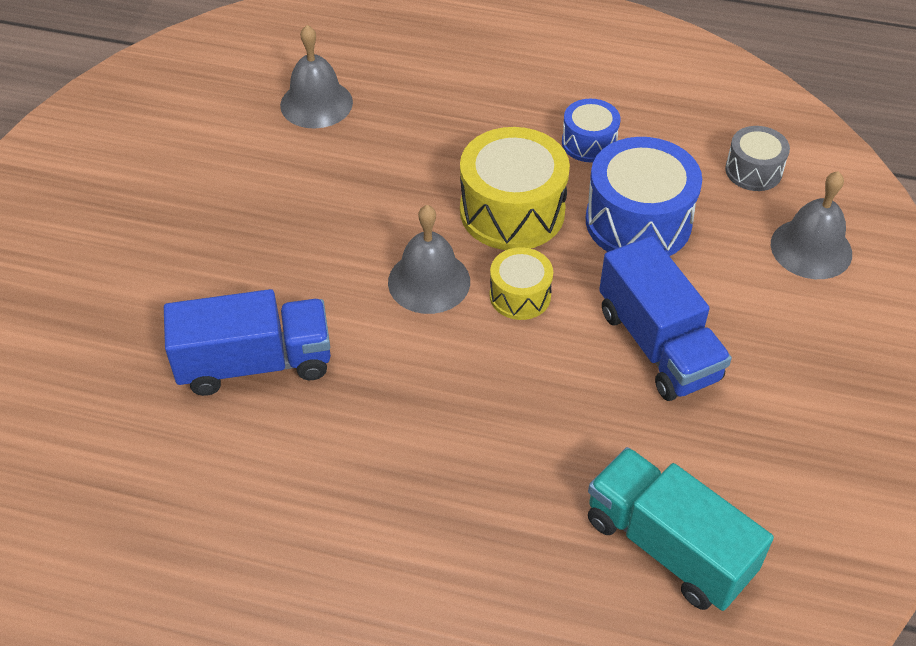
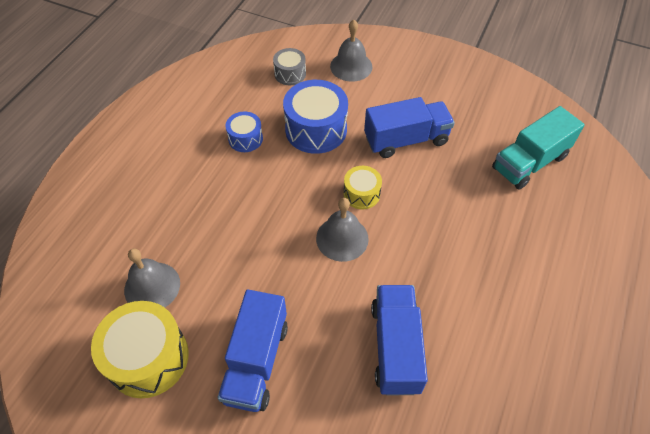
camera: 80 degrees left, 5 degrees up
(222, 219) = (256, 361): none -> blue truck
(512, 211) = (293, 186): yellow drum -> yellow drum (148, 358)

